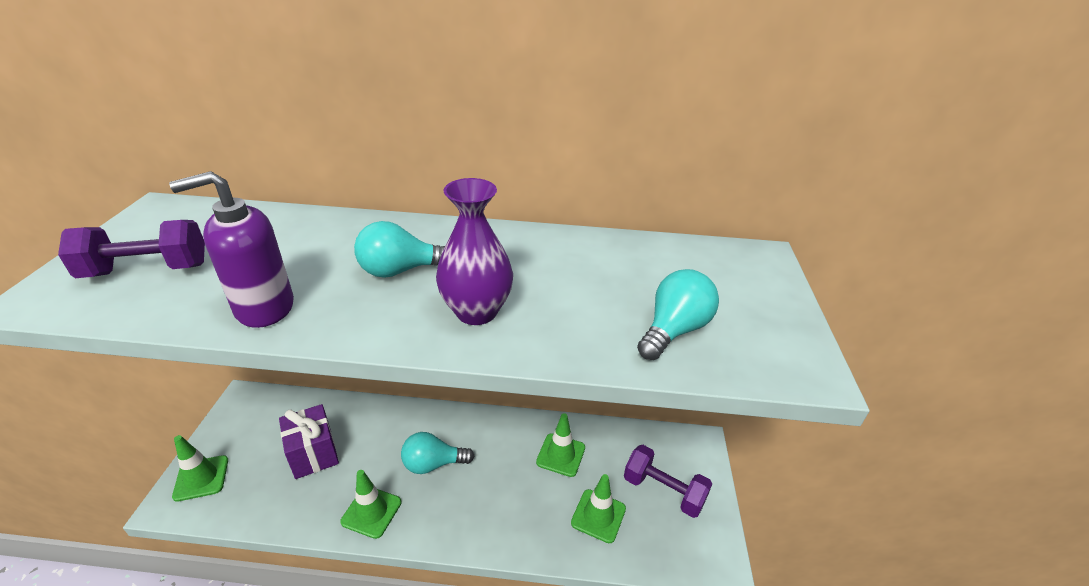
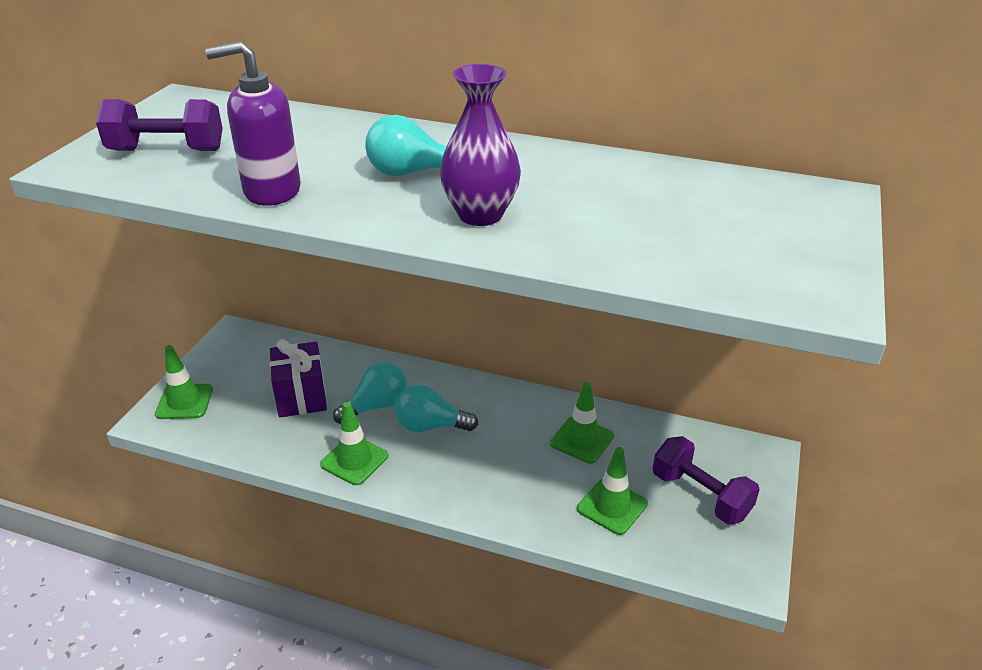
camera: 15 degrees right, 0 degrees up
(674, 330) = (691, 252): turquoise light bulb -> turquoise light bulb (376, 406)

